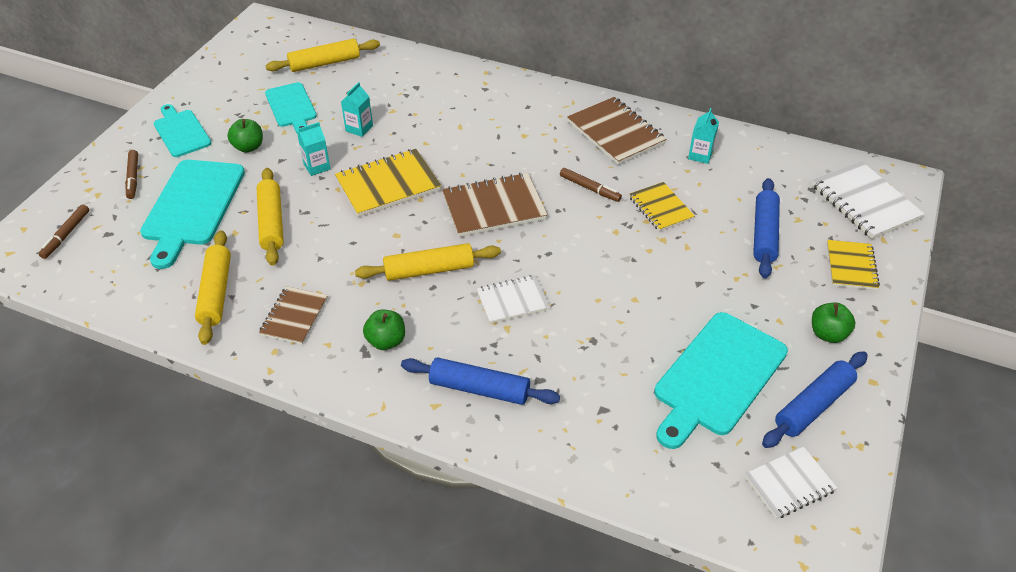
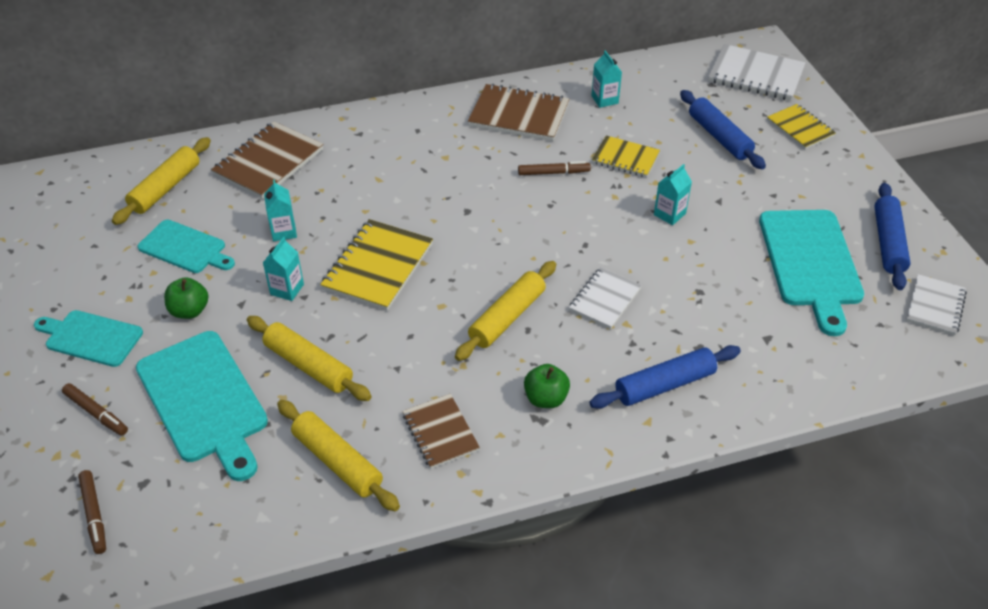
camera: 40 degrees left, 0 degrees up
(494, 207) = (495, 232): brown notebook -> brown notebook (268, 162)
(643, 269) = (669, 214): none -> turquoise carton
(828, 334) = (840, 186): green apple -> none

